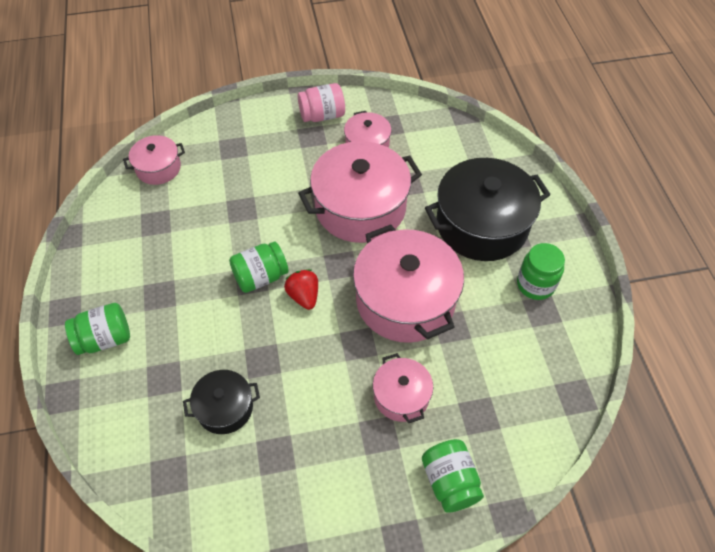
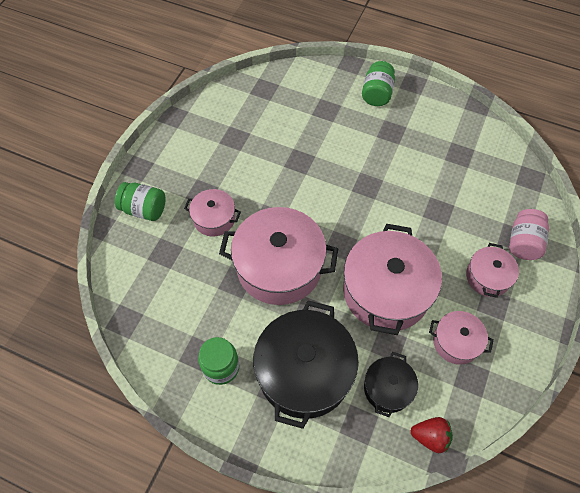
camera: 125 degrees right, 5 degrees up
(158, 168) = (517, 178): pink pot -> pink pot (487, 277)
(225, 408) = (283, 128): black pot -> black pot (388, 388)
(260, 277) = (365, 191): green jar -> none
(304, 296) = (330, 208): red strawberry -> red strawberry (430, 437)
(322, 115) = (517, 327): pink jar -> pink jar (523, 242)

